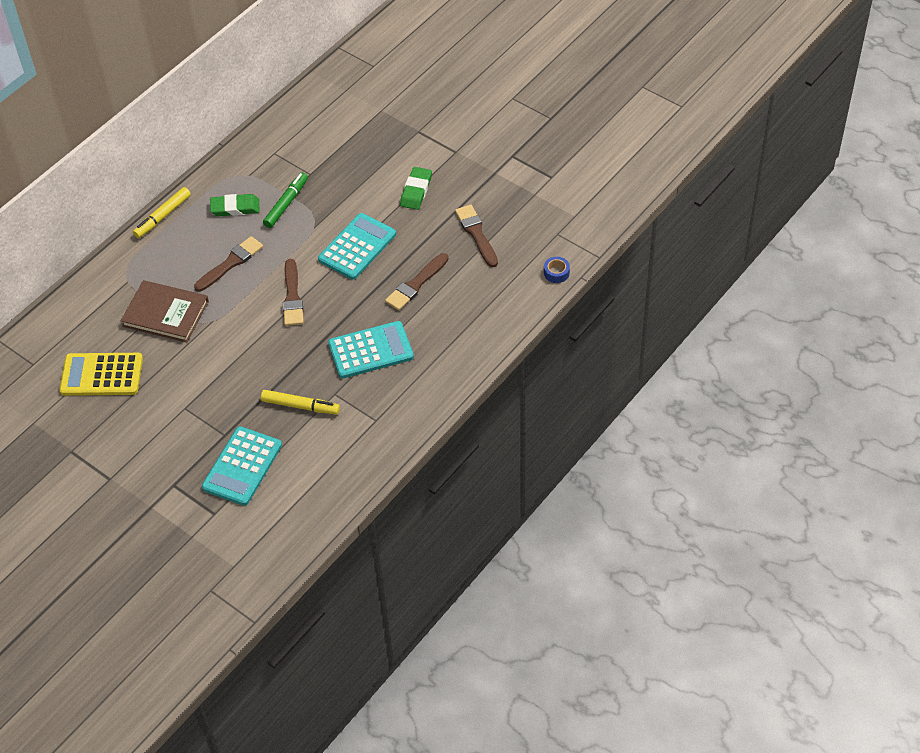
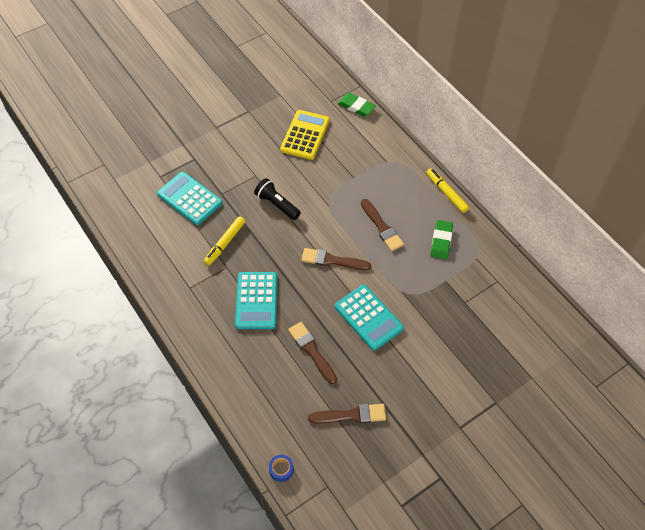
camera: 105 degrees right, 5 degrees up
(165, 313) = (346, 179): brown book -> none
(225, 372) = (277, 204): none -> black flashlight
(286, 204) = (434, 277): green marker -> none
(416, 191) = (419, 380): green eraser -> green eraser (356, 106)

